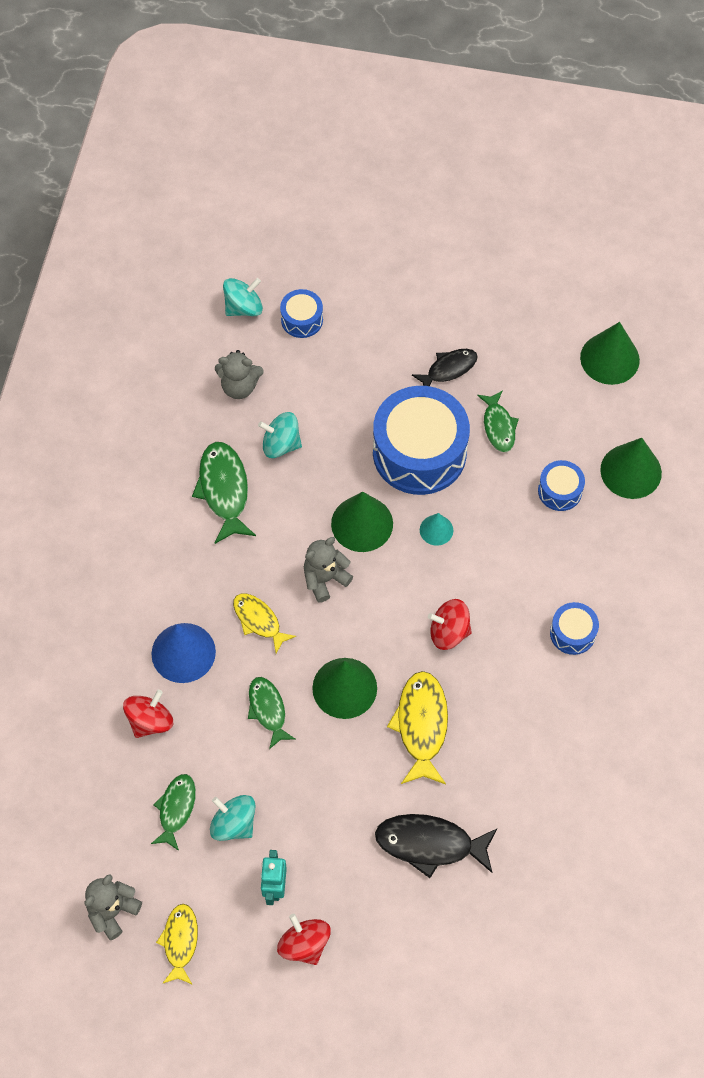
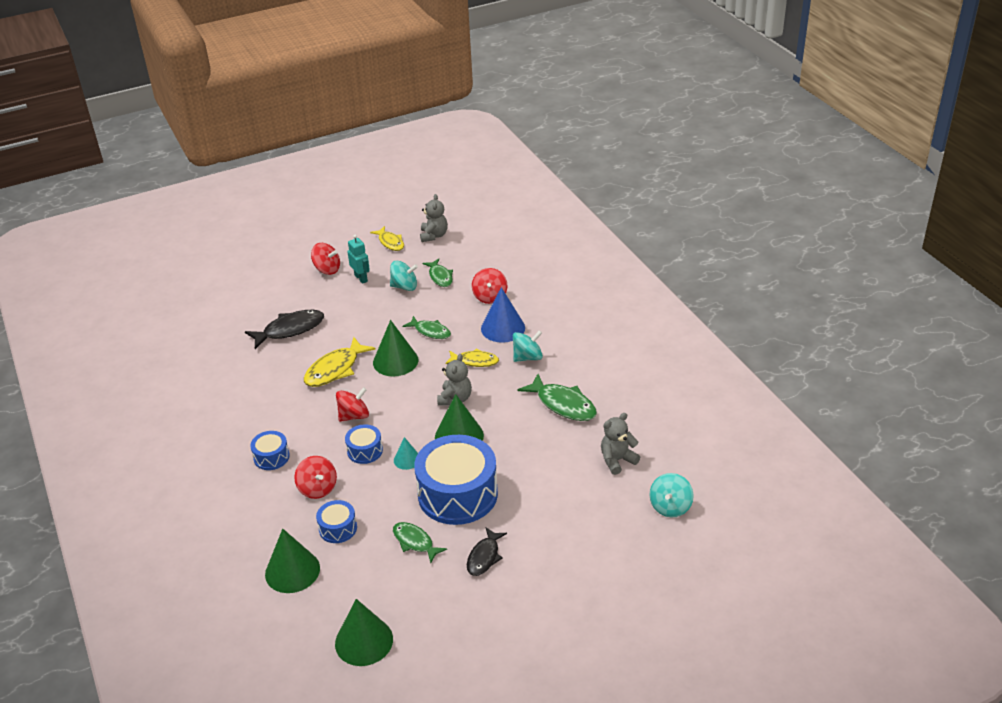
camera: 145 degrees right, 25 degrees down
(281, 444) = (554, 446): turquoise spinning top -> turquoise spinning top (527, 357)
(302, 319) = (622, 524): blue drum -> blue drum (365, 451)
(421, 725) = (335, 369): yellow fish -> yellow fish turned 75 degrees clockwise
(549, 555) = (317, 488): none -> red spinning top

